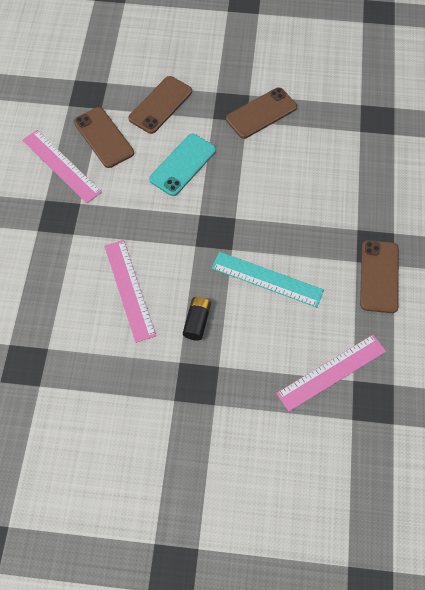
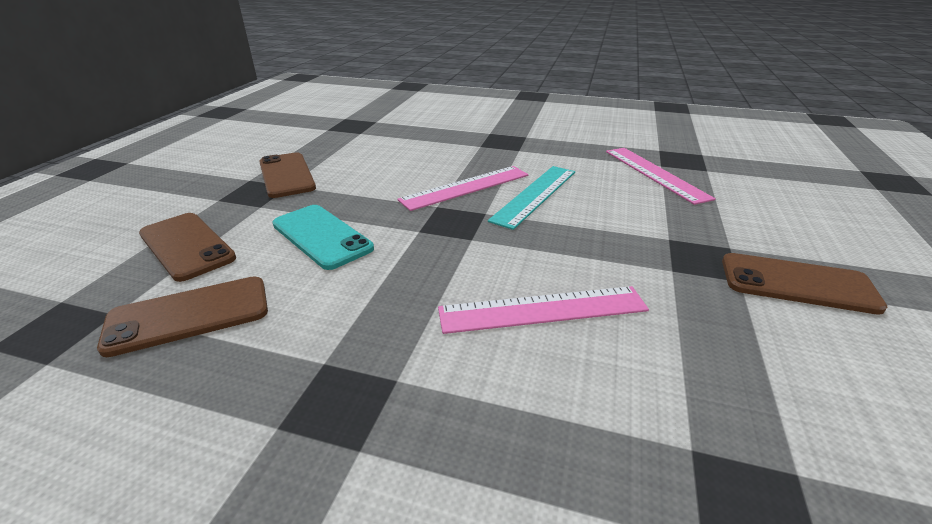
camera: 80 degrees left, 30 degrees down
(61, 165) = (202, 387): pink ruler -> pink ruler (466, 187)
(197, 322) = (601, 249): black battery -> none
(379, 276) = (538, 143): brown phone -> brown phone (797, 283)

